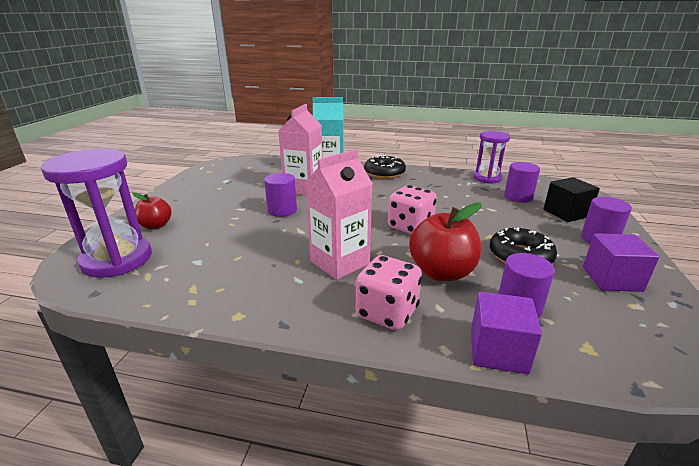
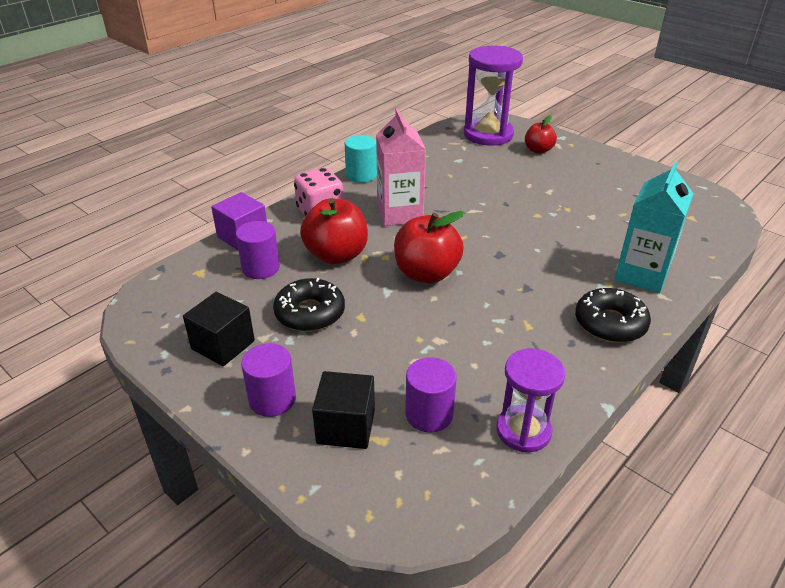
camera: 120 degrees right, 10 degrees up
(276, 316) = (361, 175): none -> turquoise cylinder
(282, 210) = (527, 211): purple cylinder -> none
(304, 188) = (584, 238): pink carton -> none
(410, 227) = (426, 273): pink dice -> red apple
(611, 279) = (223, 345): purple cube -> black cube

